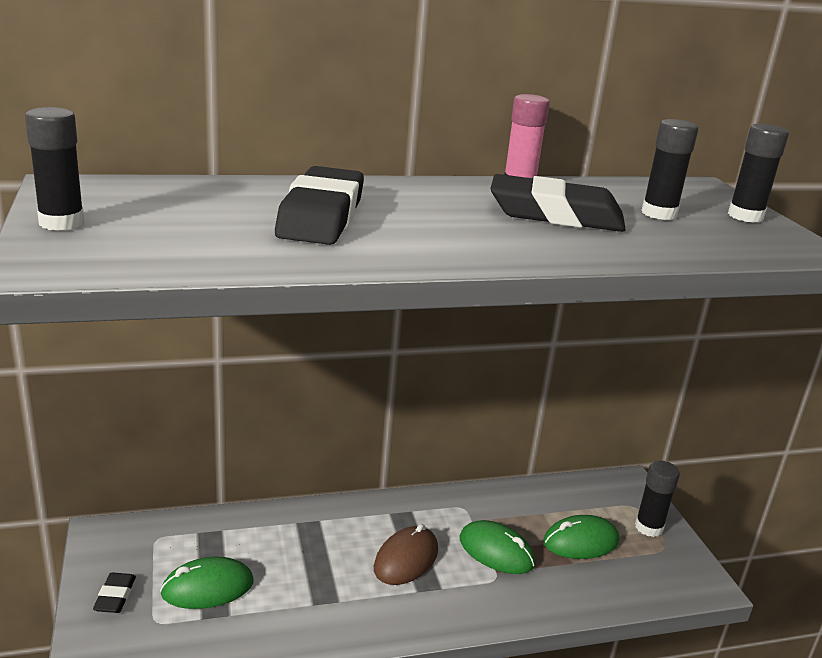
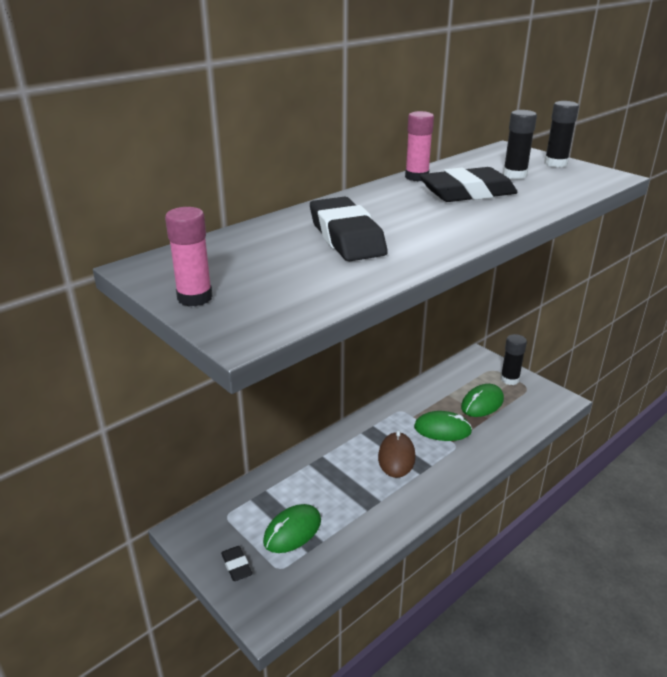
camera: 25 degrees left, 5 degrees up
(61, 223) = (195, 298): black glue stick -> pink glue stick

